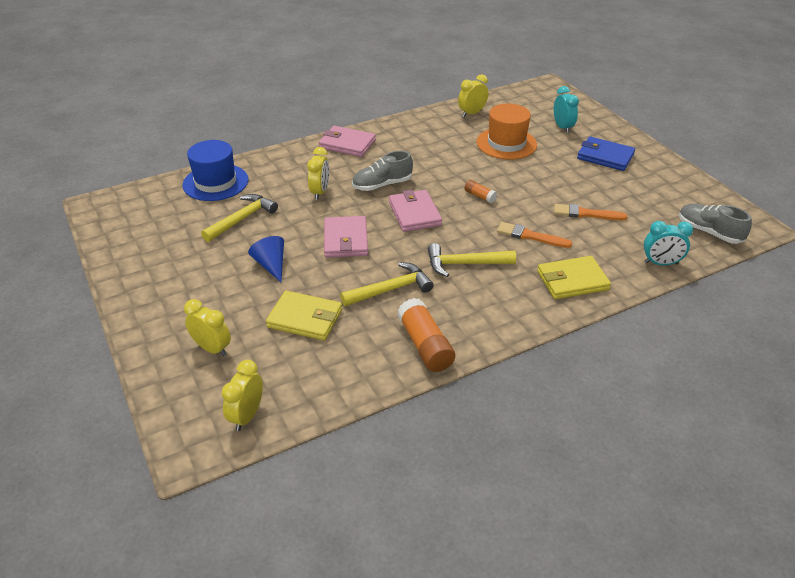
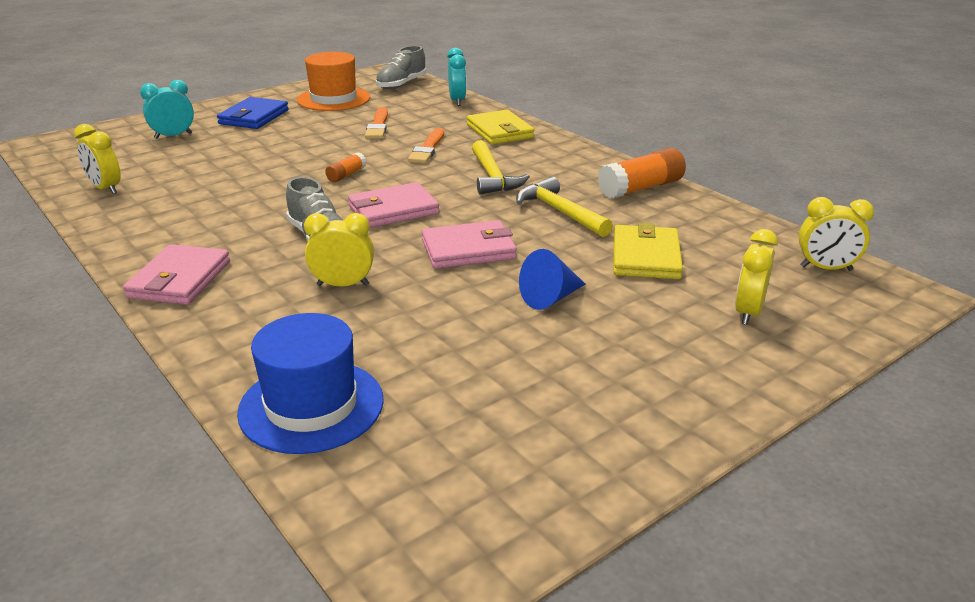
camera: 100 degrees left, 10 degrees down
(242, 219) = (436, 347): yellow hammer -> none
(506, 143) = (209, 164): orange hat -> orange hat (333, 99)

